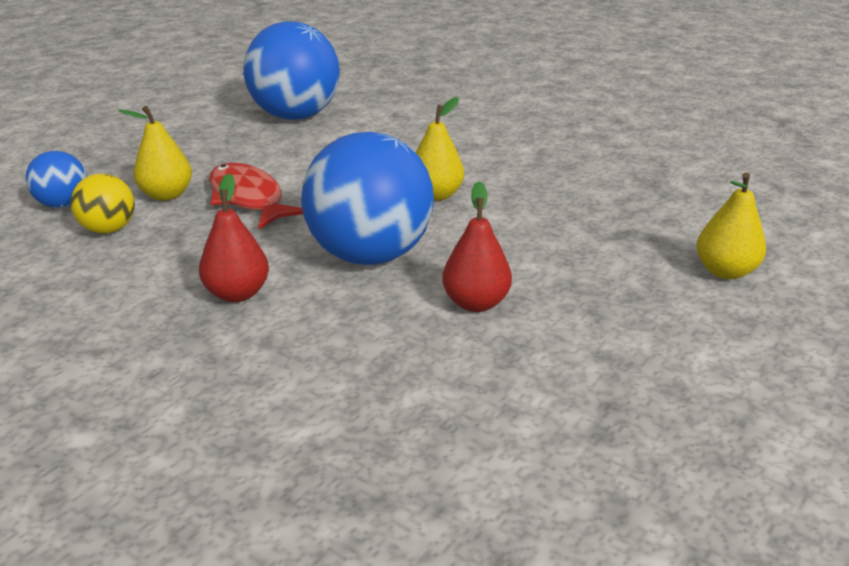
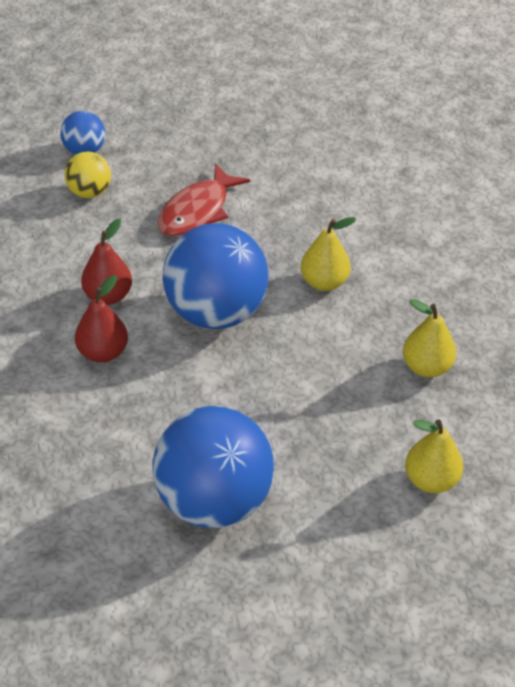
camera: 40 degrees right, 15 degrees up
(167, 195) = (151, 177): yellow pear -> yellow pear (426, 367)
(248, 198) = (197, 211): red fish -> red fish turned 150 degrees counterclockwise
(296, 116) = (323, 132): blue ball -> blue ball (214, 501)
(476, 303) = (232, 394): red pear -> red pear (103, 352)

